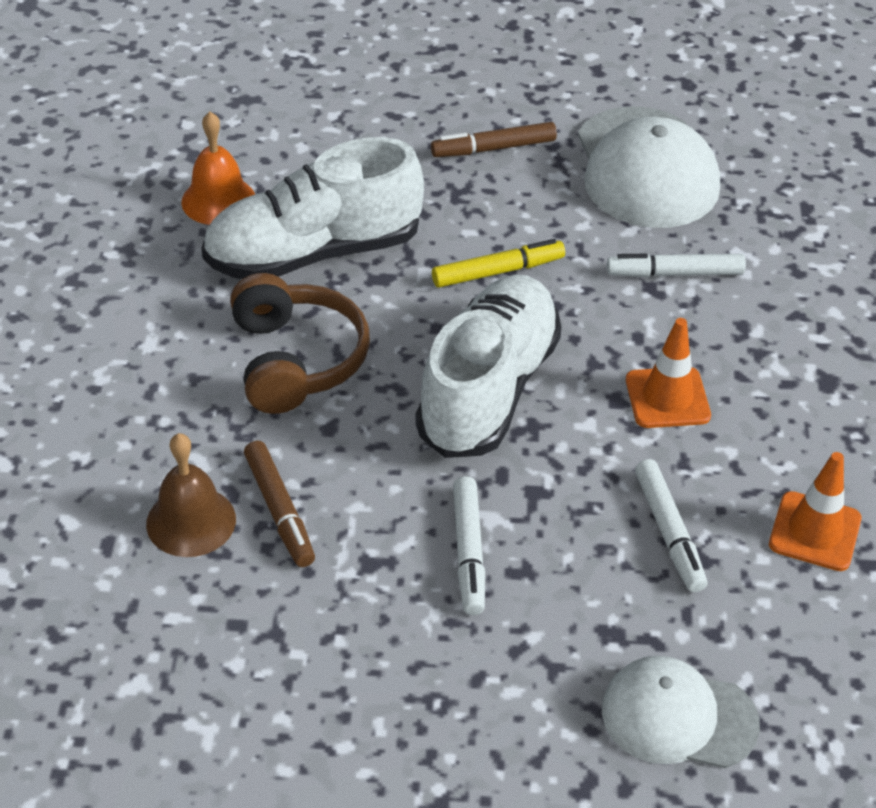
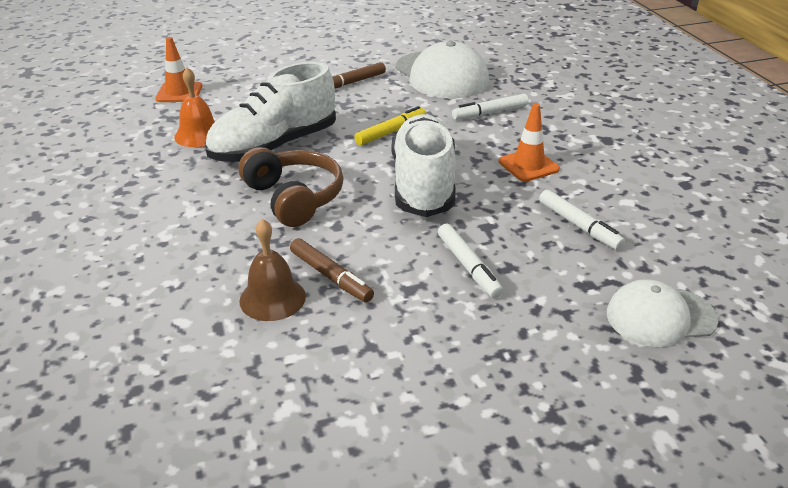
camera: 20 degrees left, 10 degrees down
(814, 531) = (657, 205): orange traffic cone -> orange traffic cone (179, 92)

